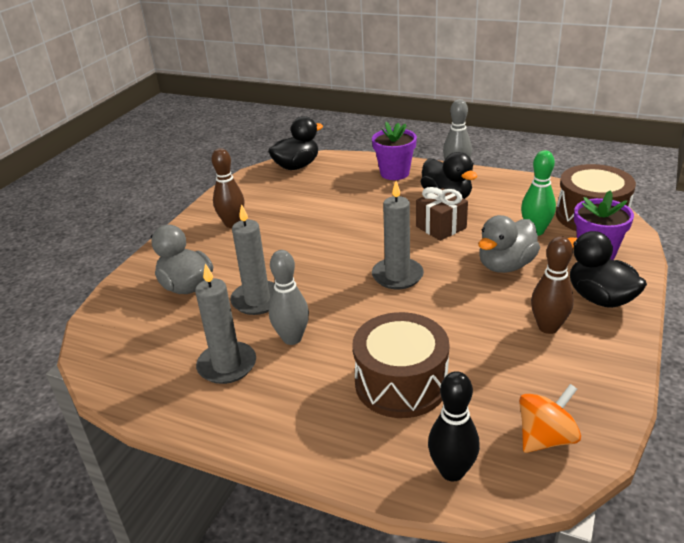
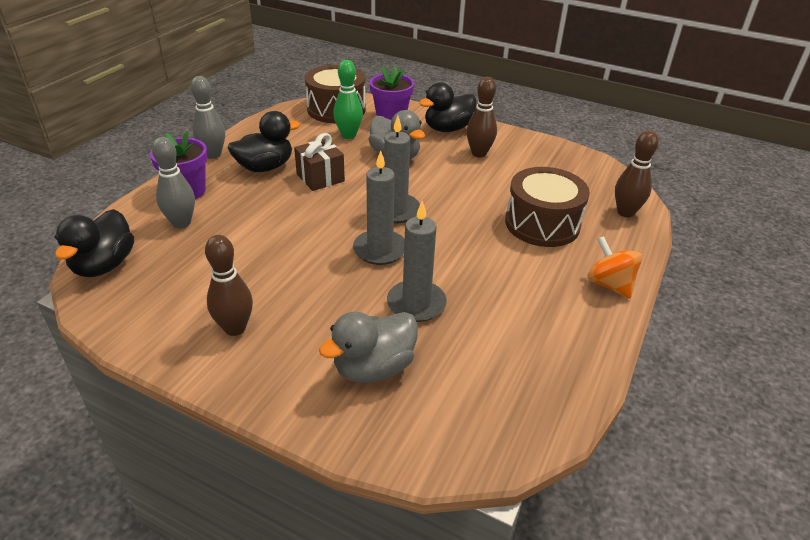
camera: 90 degrees left, 5 degrees up
(227, 365) = (522, 325): grey candle -> grey candle (380, 250)
(292, 338) = (483, 280): grey bowling pin -> grey bowling pin (181, 223)
(297, 166) = (104, 265): black duck -> black duck turned 135 degrees counterclockwise
(452, 471) = (625, 212): black bowling pin -> brown bowling pin
(546, 438) = (589, 174): orange spinning top -> orange spinning top (609, 284)

